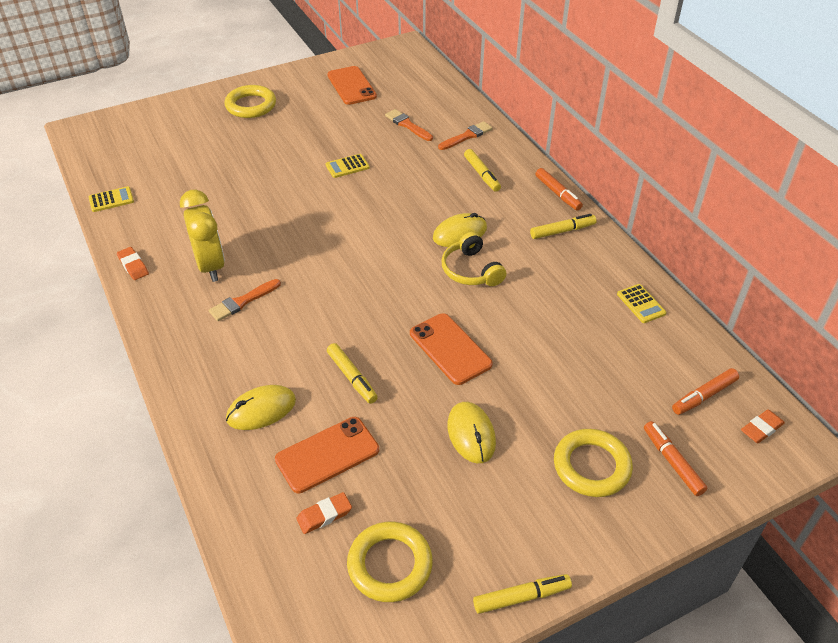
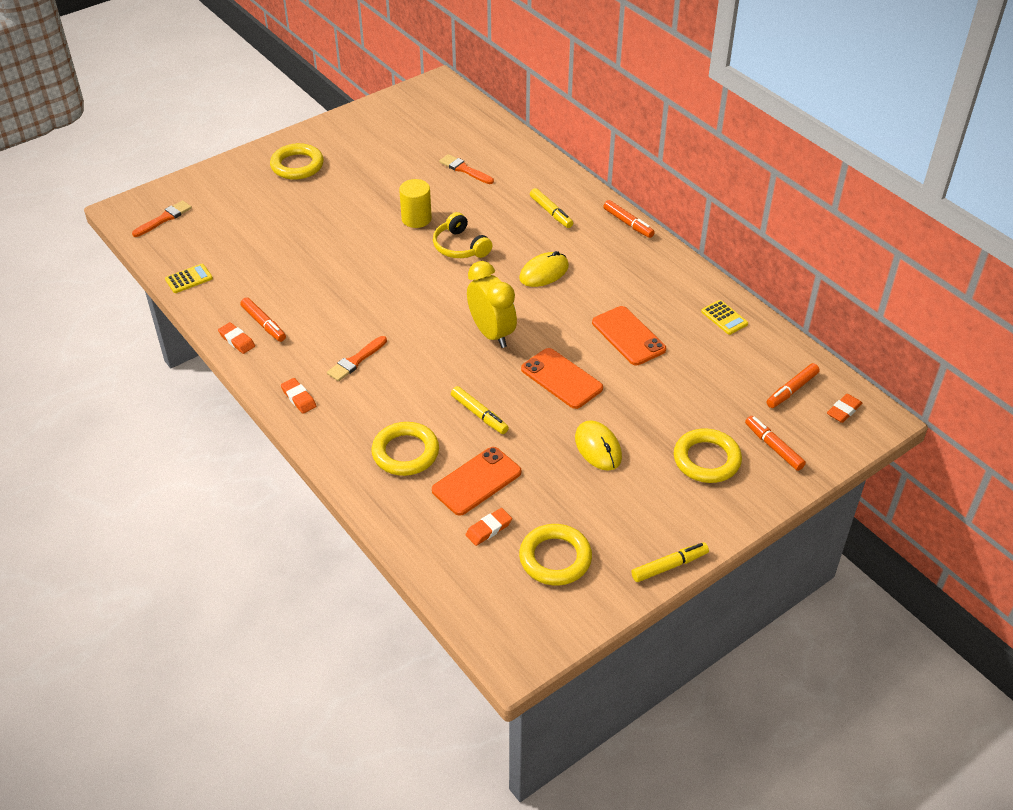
camera: 10 degrees left, 0 degrees up
(165, 252) = (264, 324): none -> orange marker
(172, 334) = (298, 398): none -> orange eraser
(210, 266) = (313, 332): yellow clock -> yellow clock (491, 333)
(261, 410) = (405, 452): yellow mouse -> yellow ring
(347, 166) = (416, 219): yellow calculator -> yellow cylinder
(351, 86) = (395, 133): orange phone -> orange phone (628, 336)
(467, 136) = (527, 175): orange brush -> orange brush (164, 218)
(471, 270) = (563, 306): yellow headphones -> yellow headphones (460, 246)
(562, 231) = (640, 259): yellow marker -> none

